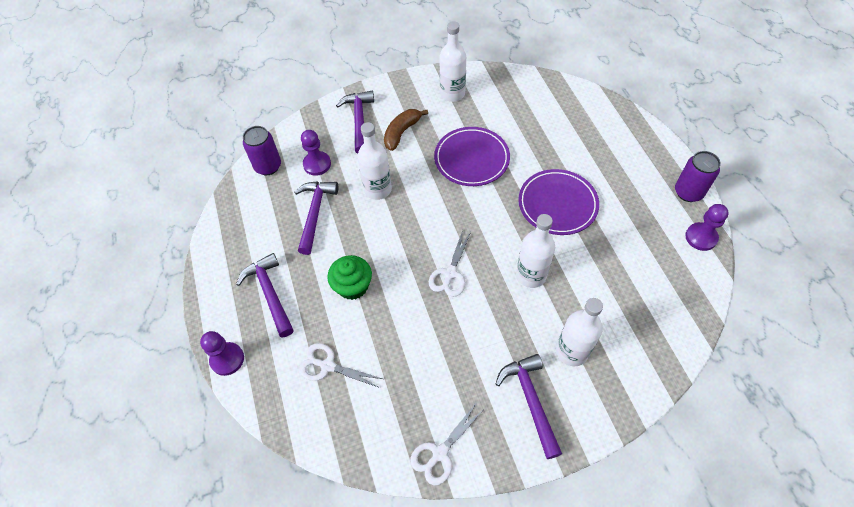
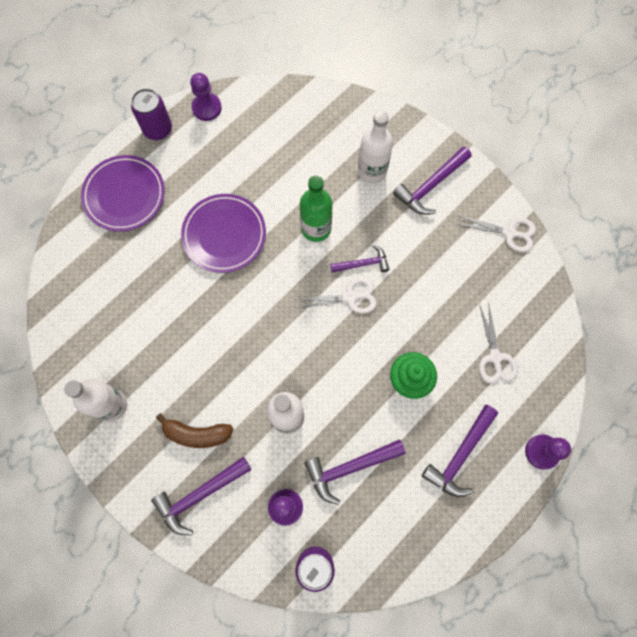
camera: 120 degrees left, 15 degrees up
(471, 159) = (202, 339): purple plate -> purple plate (124, 195)
(476, 298) = (363, 264): none -> purple hammer
(531, 275) = (316, 228): white bottle -> green bottle

